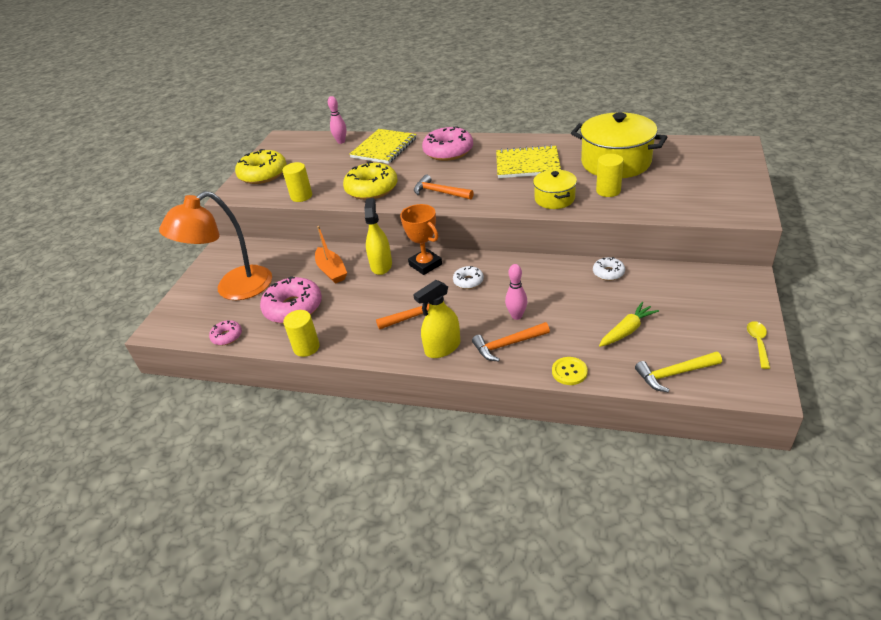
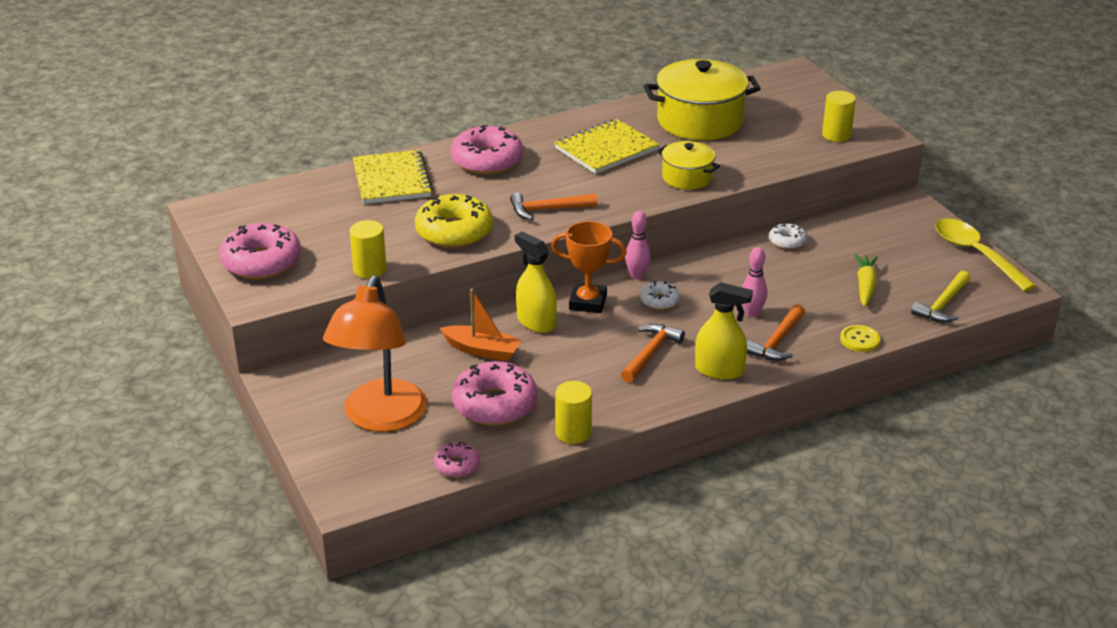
camera: 45 degrees left, 5 degrees down
(263, 174) = (261, 262): yellow donut -> pink donut
(341, 141) = (313, 189): pink bowling pin -> pink bowling pin (637, 275)
(442, 348) = (719, 370): yellow spray bottle -> yellow spray bottle turned 90 degrees counterclockwise
(608, 191) = (730, 153): yellow cylinder -> yellow cylinder (836, 135)
(758, 343) = (976, 254): yellow spoon -> yellow spoon, size x1.99

